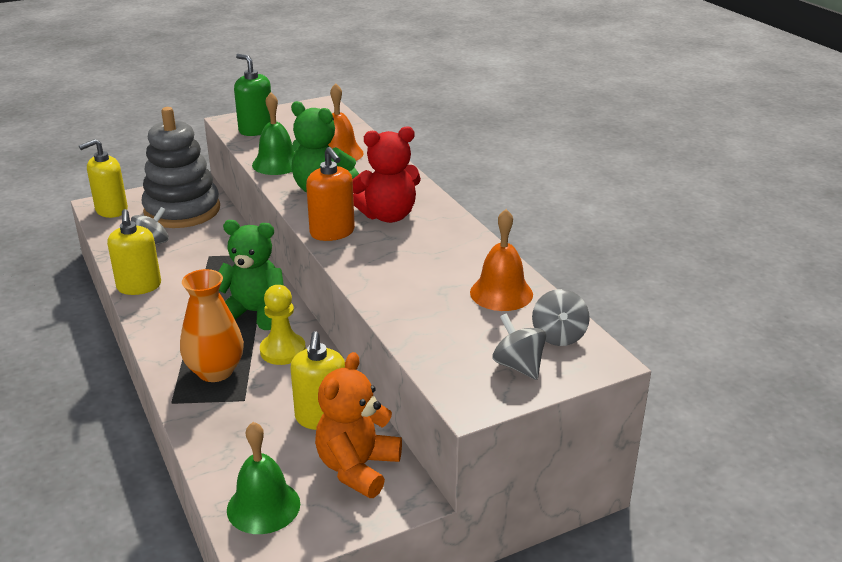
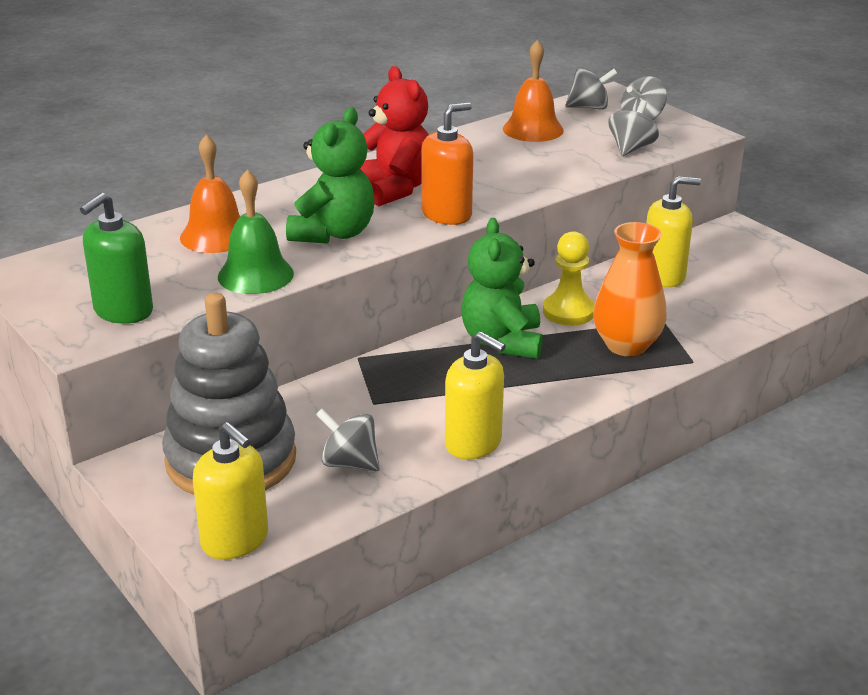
camera: 100 degrees left, 0 degrees up
(139, 286) = (473, 443): yellow soap dispenser -> yellow soap dispenser turned 60 degrees clockwise
(263, 506) = (794, 286): green bell -> none
(357, 468) = (718, 251): orange teddy bear -> none
(438, 344) = (631, 148): none -> grey spinning top

